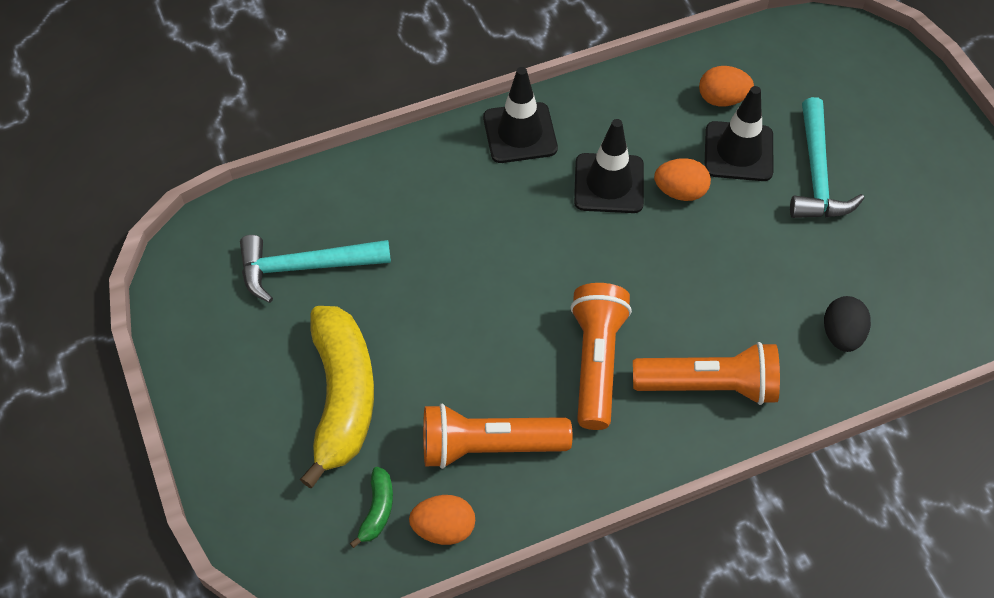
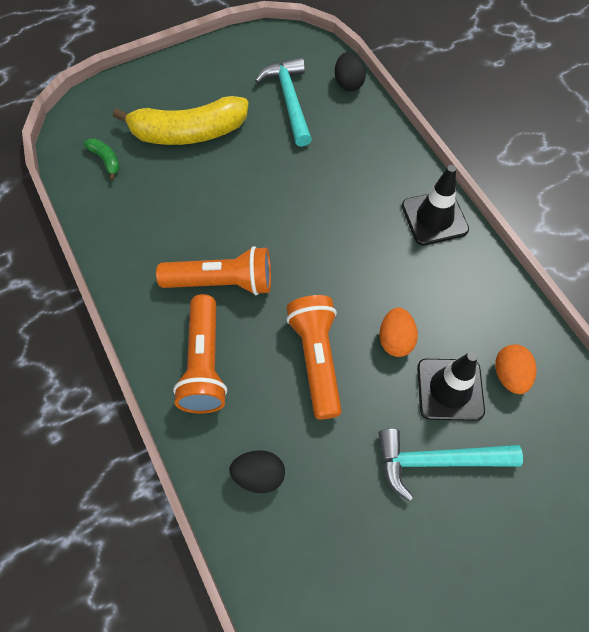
camera: 85 degrees right, 5 degrees up
(287, 195) = (348, 83): none -> black egg
(377, 510) = (106, 160): green banana -> green banana turned 135 degrees counterclockwise
(444, 528) = (91, 197): orange egg -> none
(488, 446) = (151, 217): orange flashlight -> orange flashlight (316, 359)
(609, 183) = (394, 284): black traffic cone -> none

